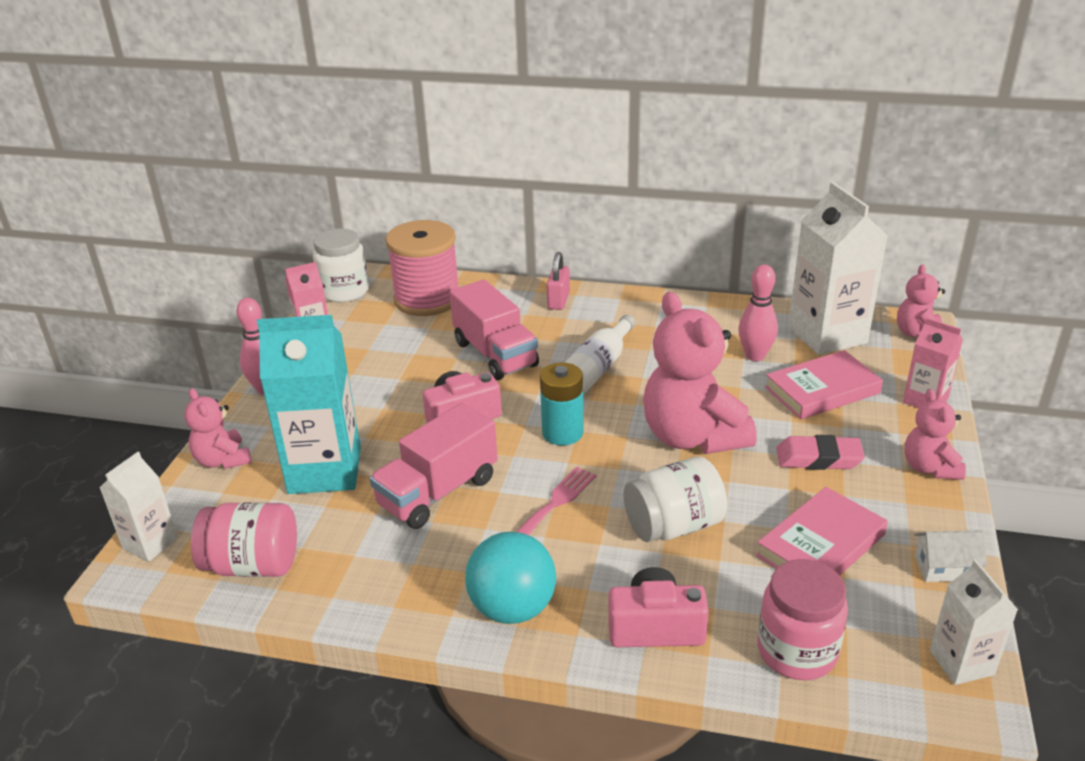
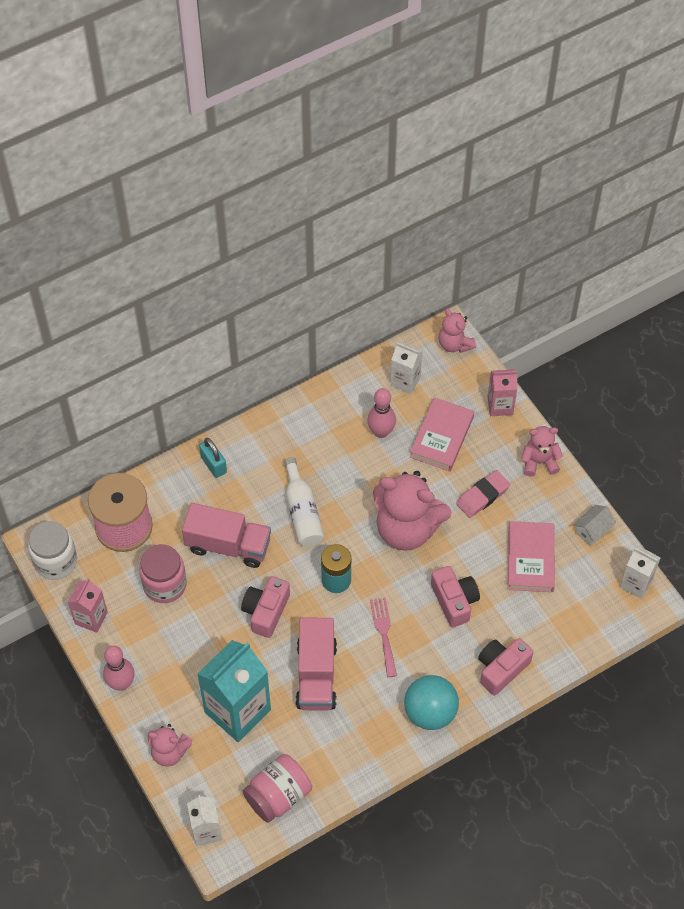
camera: 45 degrees left, 25 degrees up
(558, 301) = (213, 464): pink padlock -> turquoise padlock
(673, 526) = (454, 601): white jar -> pink camera
(797, 651) = (569, 632): pink jar -> pink jar (165, 584)
(827, 335) = (405, 381): white carton -> white carton, size x0.54
(929, 468) = (539, 462): pink teddy bear -> pink teddy bear turned 135 degrees clockwise

